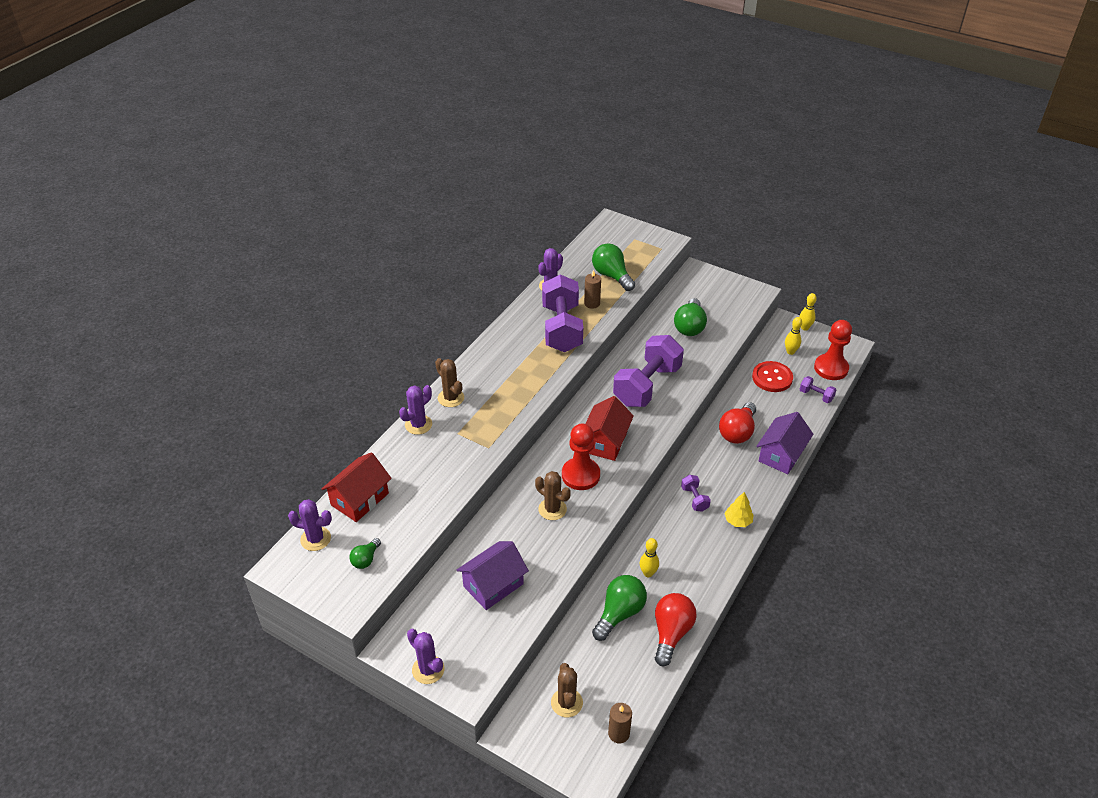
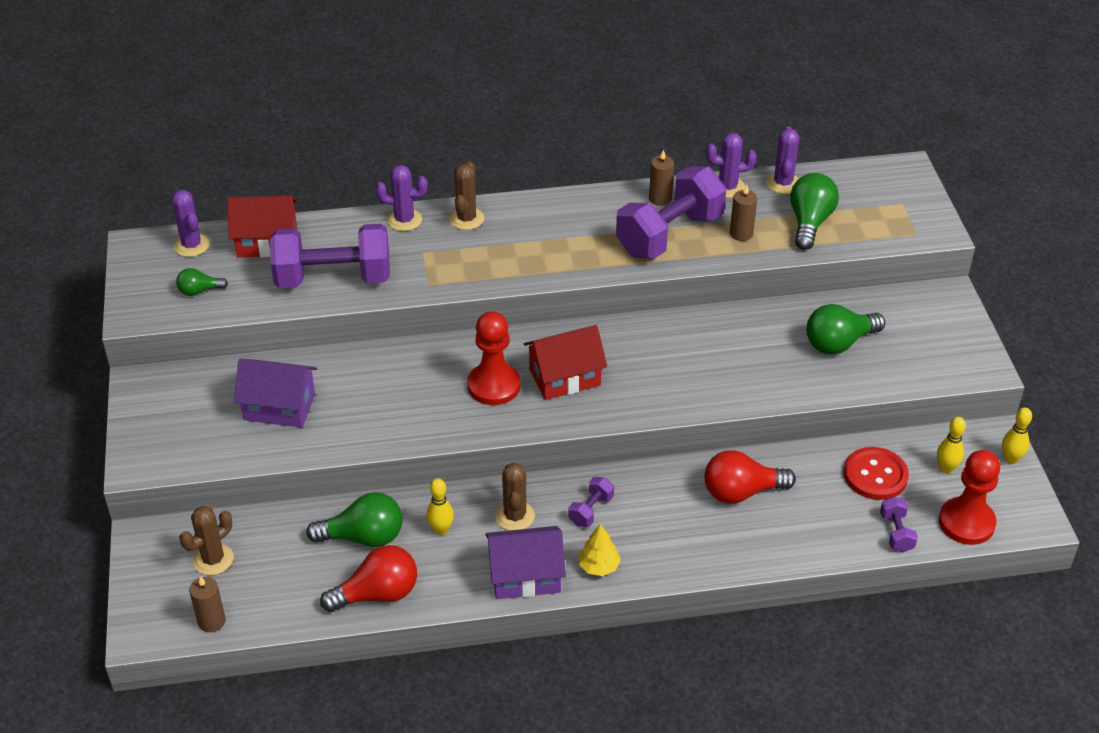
camera: 50 degrees right, 0 degrees up
(428, 670) = (137, 422): purple cactus -> purple cactus (783, 183)
(529, 314) = (660, 198): none -> brown candle
(552, 509) = (422, 392): brown cactus -> brown cactus (515, 516)
(647, 385) = (692, 362): purple dumbbell -> purple dumbbell (333, 278)
(781, 455) = (751, 551): purple house -> purple house (525, 576)

